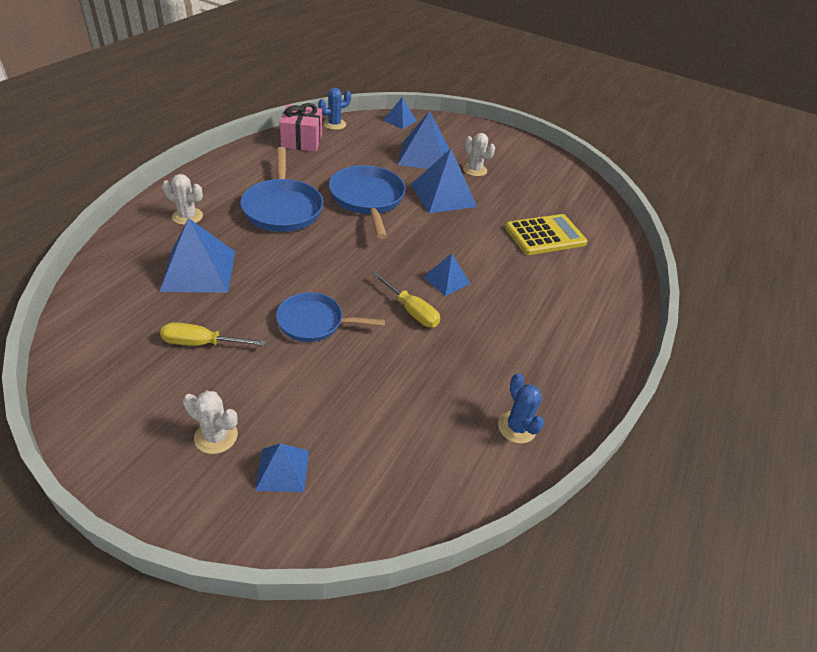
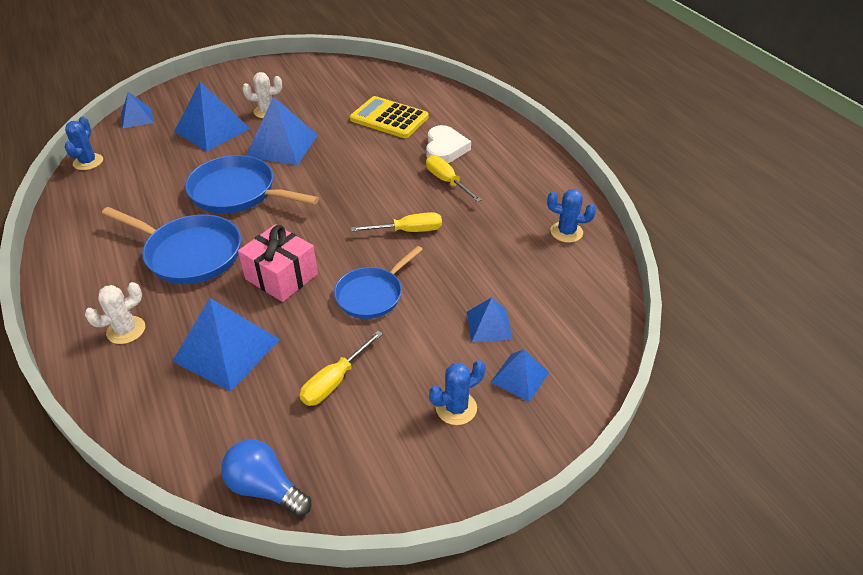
camera: 50 degrees left, 0 degrees up
(74, 353) = (265, 488): none -> blue light bulb
(216, 436) = (456, 408): white cactus -> blue cactus
(302, 140) = (89, 196): pink gift -> pink gift (281, 276)
(446, 280) = (391, 195): blue pyramid -> blue pyramid (489, 325)
(501, 307) = (447, 181): none -> yellow screwdriver
(544, 287) = (445, 149): none -> white heart
(545, 235) = (389, 118): yellow calculator -> yellow calculator turned 75 degrees counterclockwise

